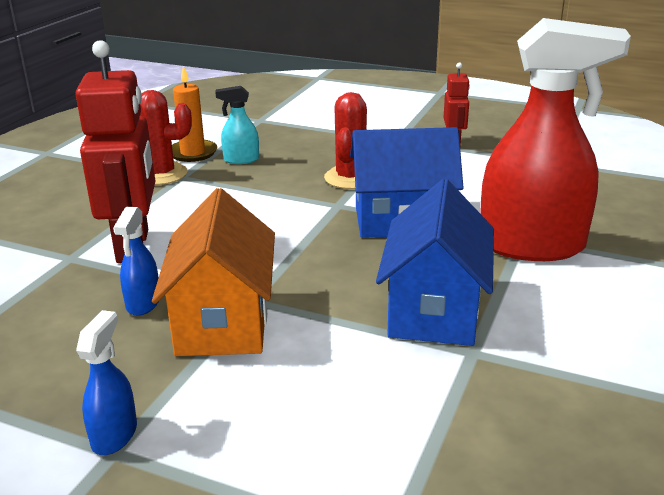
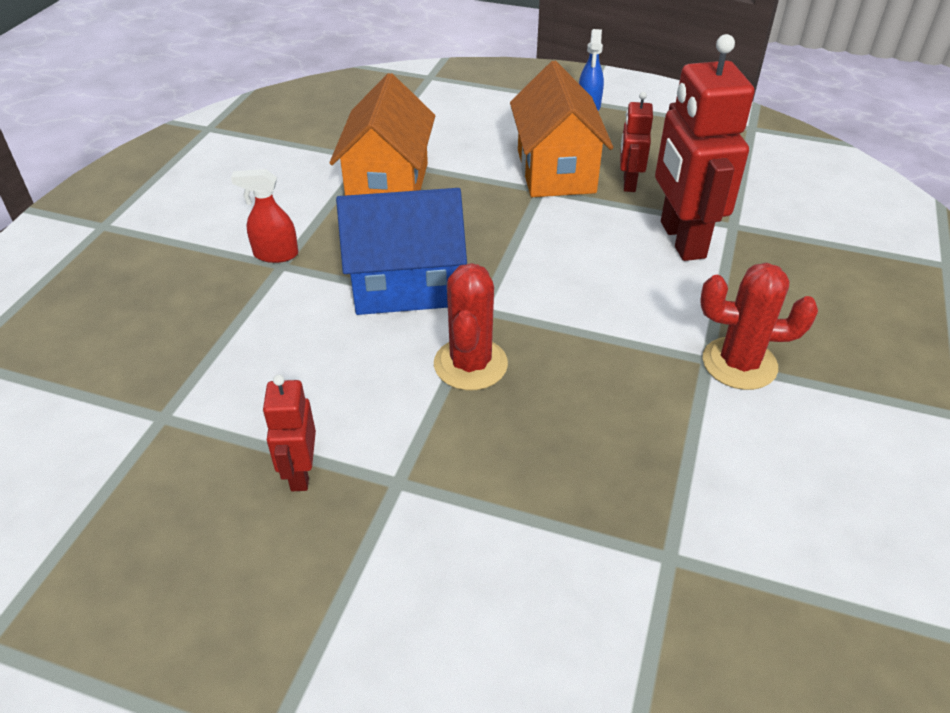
camera: 175 degrees right, 15 degrees up
(143, 303) = (629, 183): blue spray bottle -> red robot
(193, 153) = (728, 422): orange candle -> none
(241, 160) = (642, 405): turquoise spray bottle -> none
(434, 310) = (388, 186): blue house -> orange house
(532, 246) = (275, 254): red spray bottle -> red spray bottle, size x0.43

